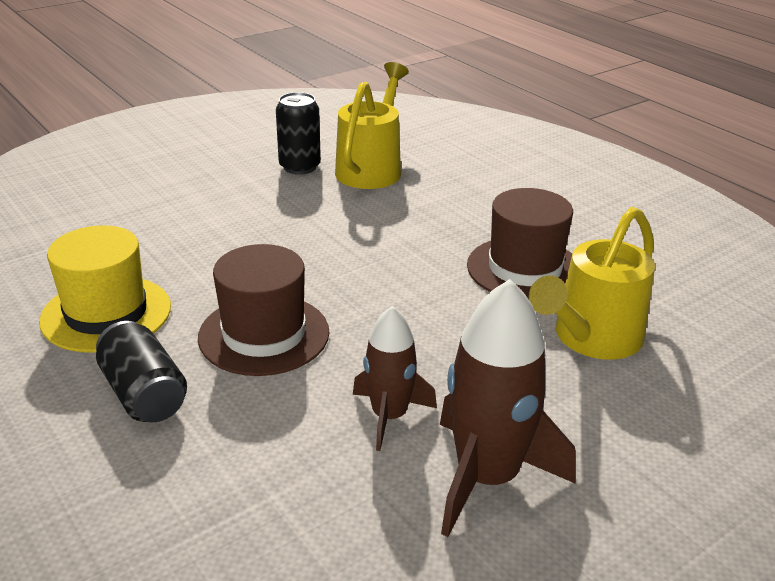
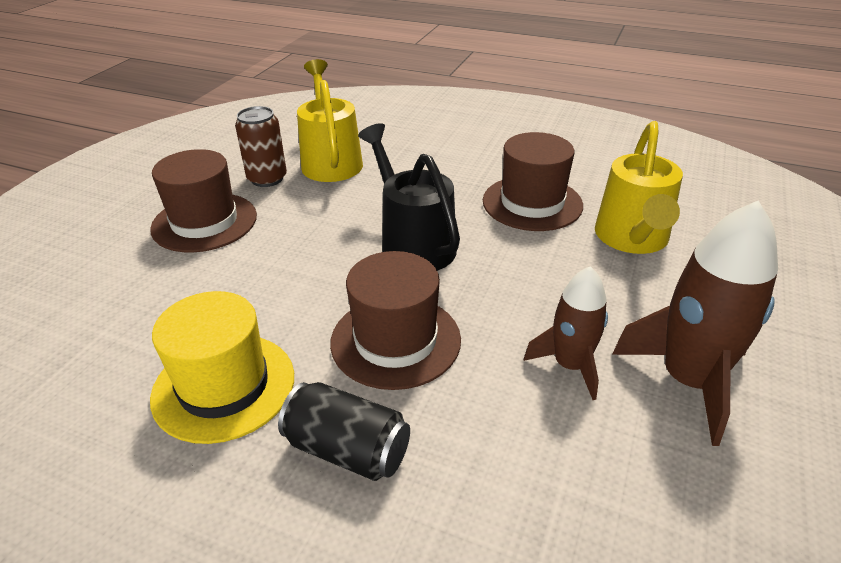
camera: 30 degrees left, 5 degrees up
(213, 187) = (204, 222): none -> brown hat
(299, 167) = (267, 179): black can -> brown can
(366, 263) = (412, 243): none -> black watering can

